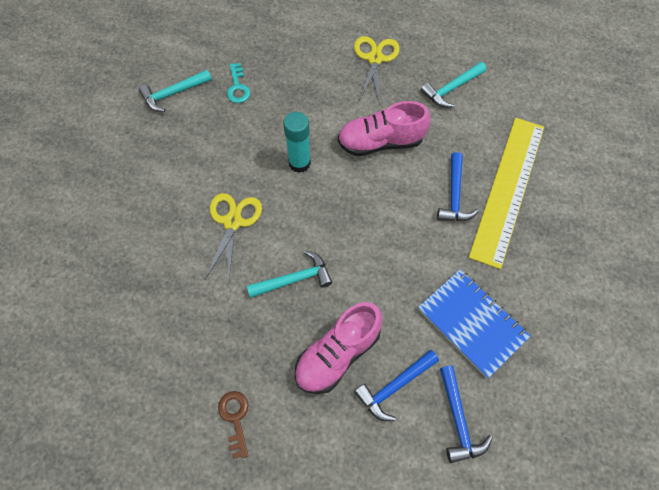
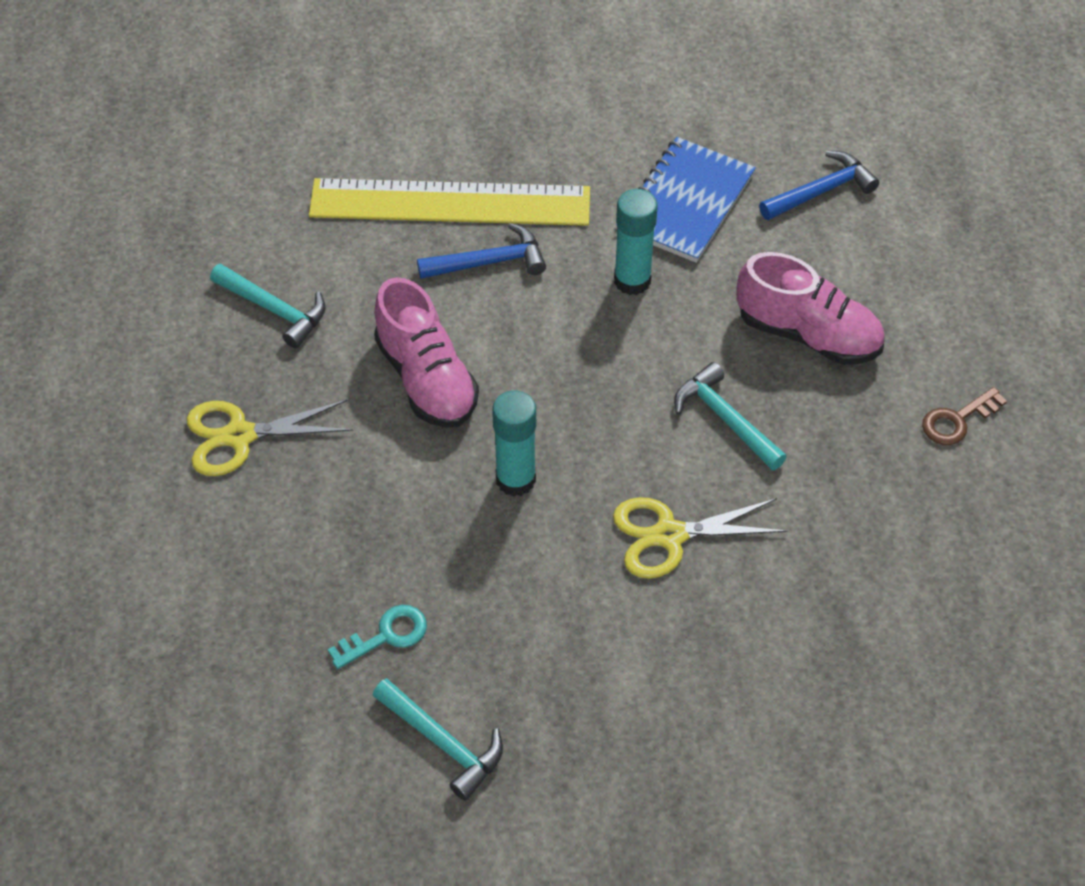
camera: 110 degrees left, 10 degrees down
(394, 387) = (817, 263): blue hammer -> none
(416, 267) = (632, 280): none -> turquoise glue stick

